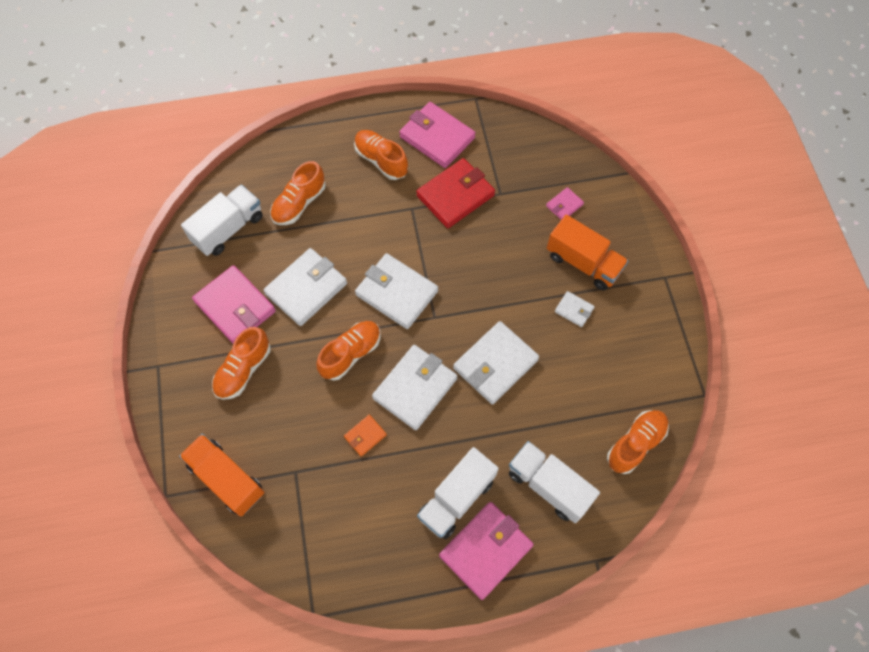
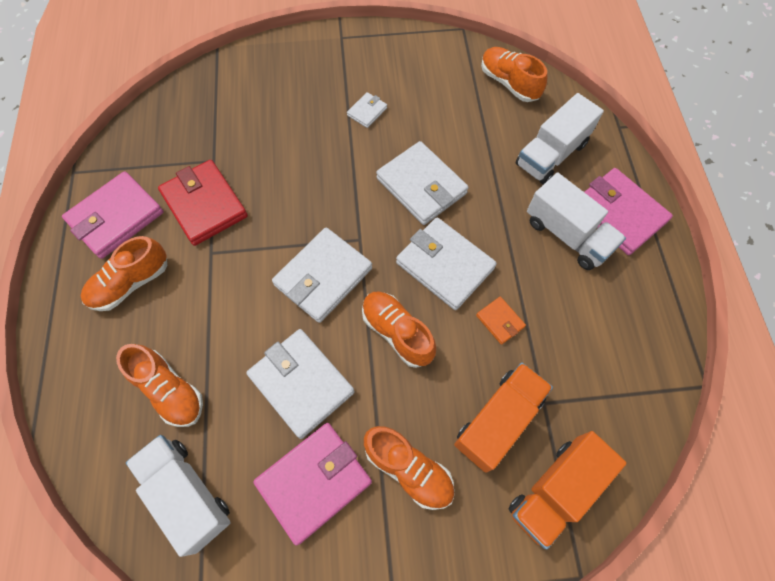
camera: 85 degrees left, 0 degrees up
(564, 205) = (243, 104): pink wallet -> none
(583, 263) = (314, 97): orange truck -> orange truck (498, 420)

